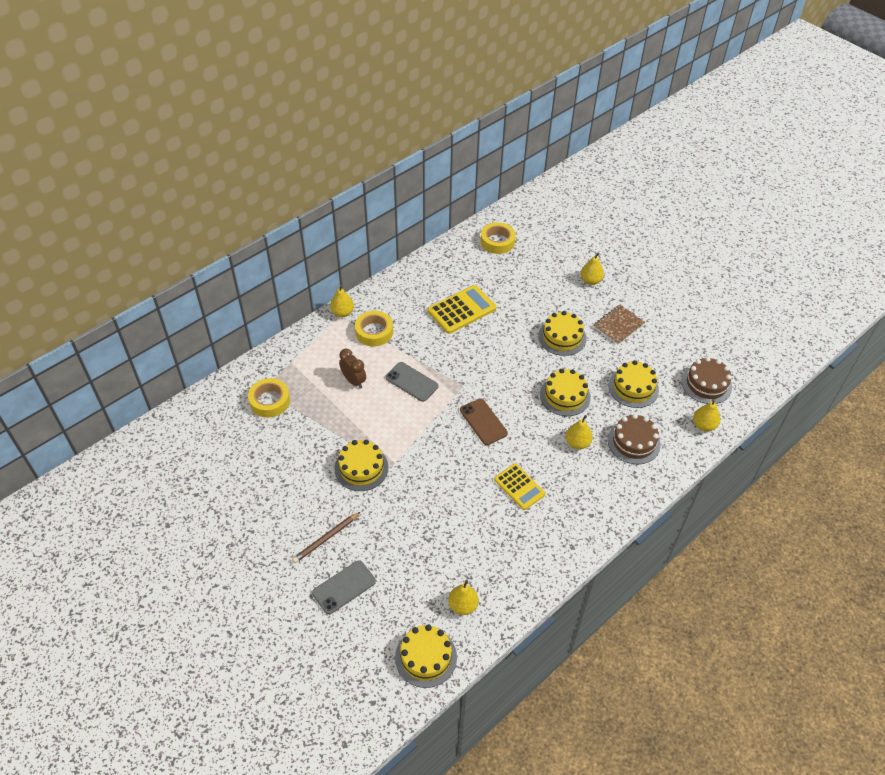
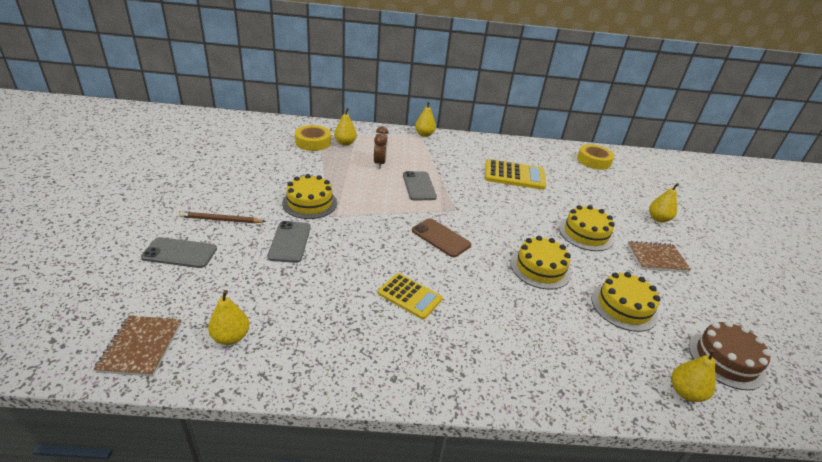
camera: 40 degrees right, 15 degrees down
(374, 332) = (431, 152): yellow tape -> none
(397, 513) = (290, 242): none -> grey phone
(426, 657) = (141, 346): yellow cake -> brown notebook
(483, 422) = (441, 238): brown phone -> brown phone turned 60 degrees counterclockwise
(519, 487) = (410, 296): yellow calculator -> yellow calculator turned 60 degrees counterclockwise
(577, 443) = (509, 306): yellow pear -> yellow pear (345, 143)
(634, 442) = (574, 346): brown cake -> none

